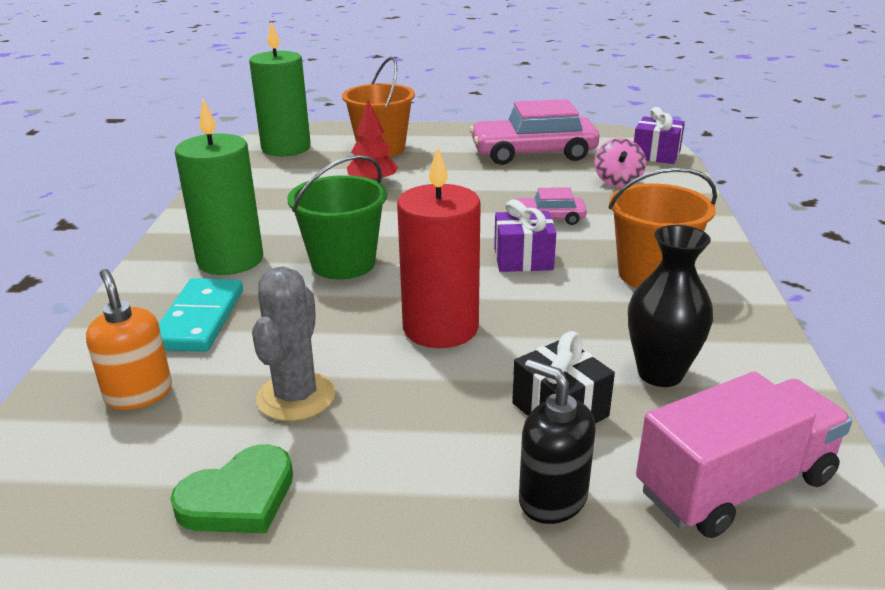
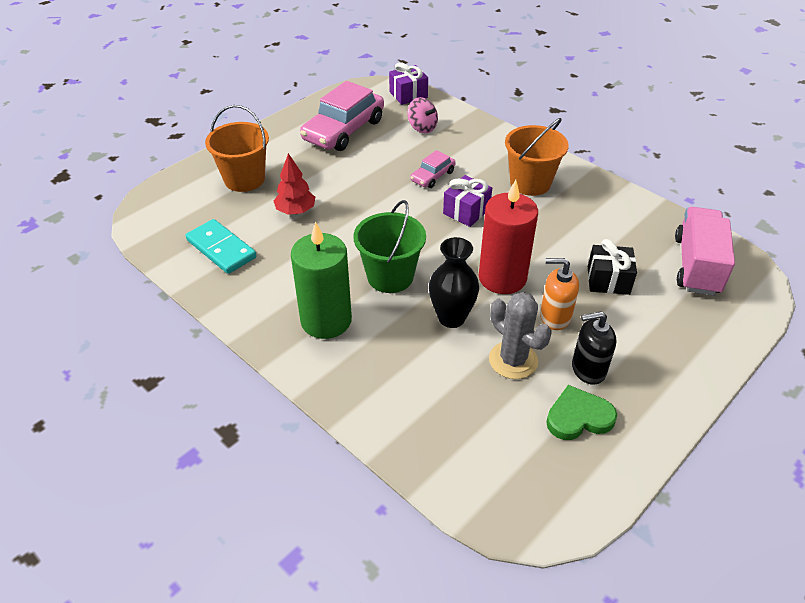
camera: 50 degrees left, 15 degrees up
(139, 394) = (448, 421): orange soap dispenser -> orange soap dispenser (554, 317)
(199, 319) = (389, 364): turquoise domino -> turquoise domino (221, 249)
(239, 497) = (578, 417): green heart -> green heart turned 105 degrees counterclockwise
(286, 148) = (175, 217): green candle -> none
(552, 499) = (663, 318): black soap dispenser -> black soap dispenser (588, 369)
(660, 373) = (611, 235): black vase -> black vase (451, 318)

